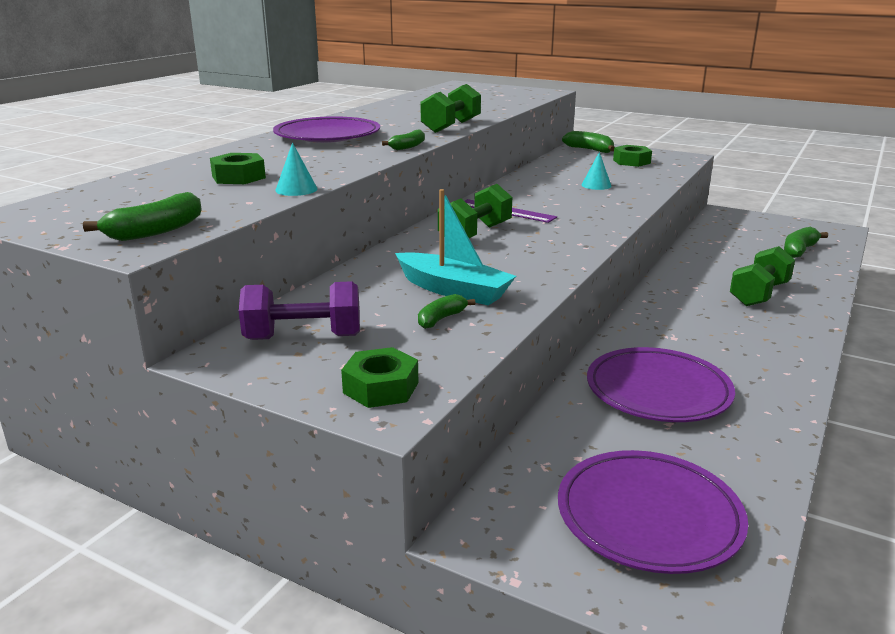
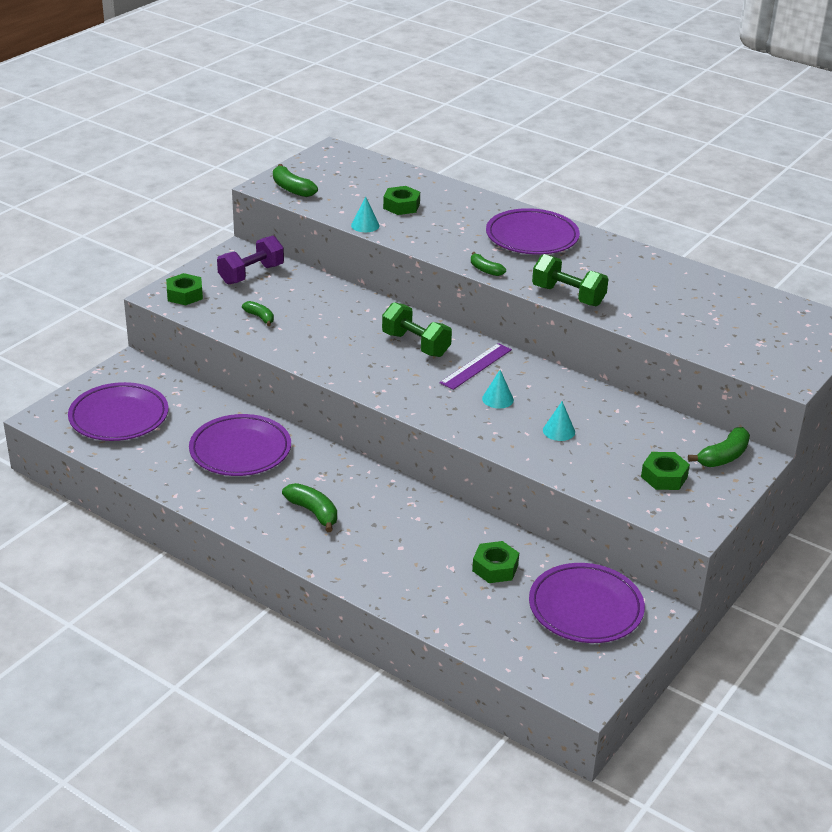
camera: 95 degrees right, 10 degrees up
(303, 337) = (251, 274): purple dumbbell -> purple dumbbell turned 45 degrees clockwise
(453, 290) = (303, 325): turquoise boat -> none
(561, 203) = (497, 399): none -> turquoise cone
(733, 256) = (495, 568): none -> green nut
(746, 230) = (585, 608): none -> purple plate
(759, 294) = (392, 552): green dumbbell -> none
(799, 250) = (510, 627): green banana -> green banana (313, 512)

